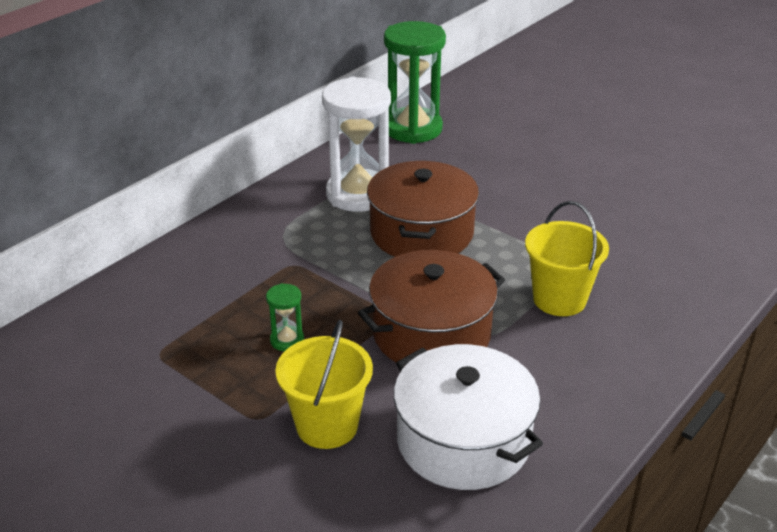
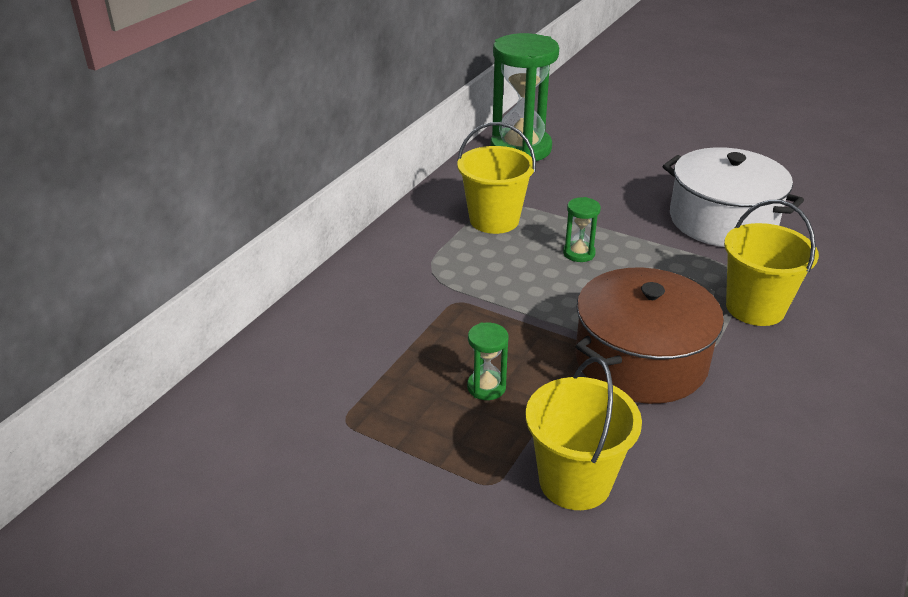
camera: 10 degrees left, 0 degrees up
(358, 194) = (494, 220): white hourglass -> yellow bucket
(421, 233) = (579, 253): brown pot -> green hourglass
(463, 440) = (733, 478): white pot -> white pot (722, 220)

